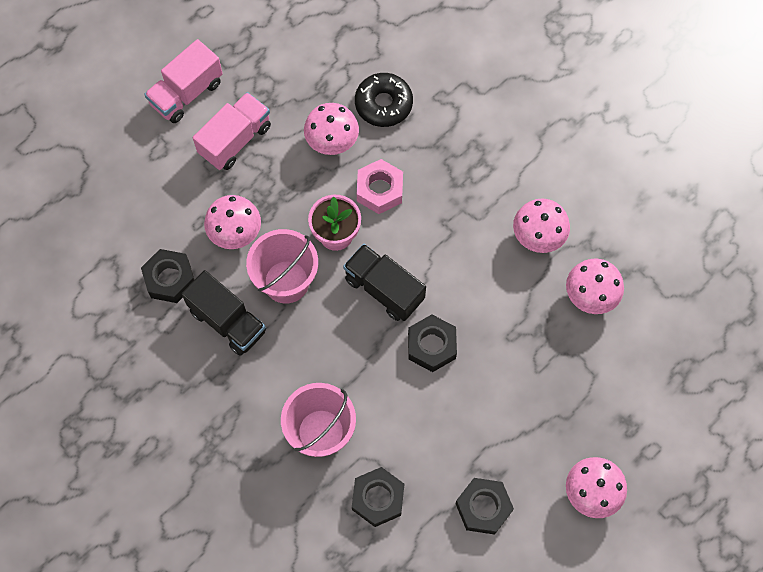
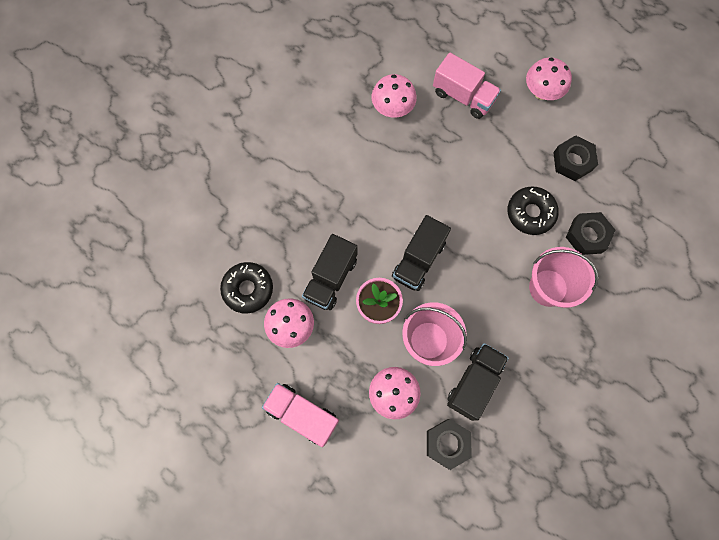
camera: 100 degrees left, 5 degrees up
(187, 93) = (260, 472): pink truck -> pink truck (463, 96)
(380, 190) = (331, 278): pink nut -> black truck
(420, 435) = (530, 213): none -> black donut
(431, 346) = (458, 216): black nut -> none
(538, 237) = (350, 151): pink mushroom -> none

